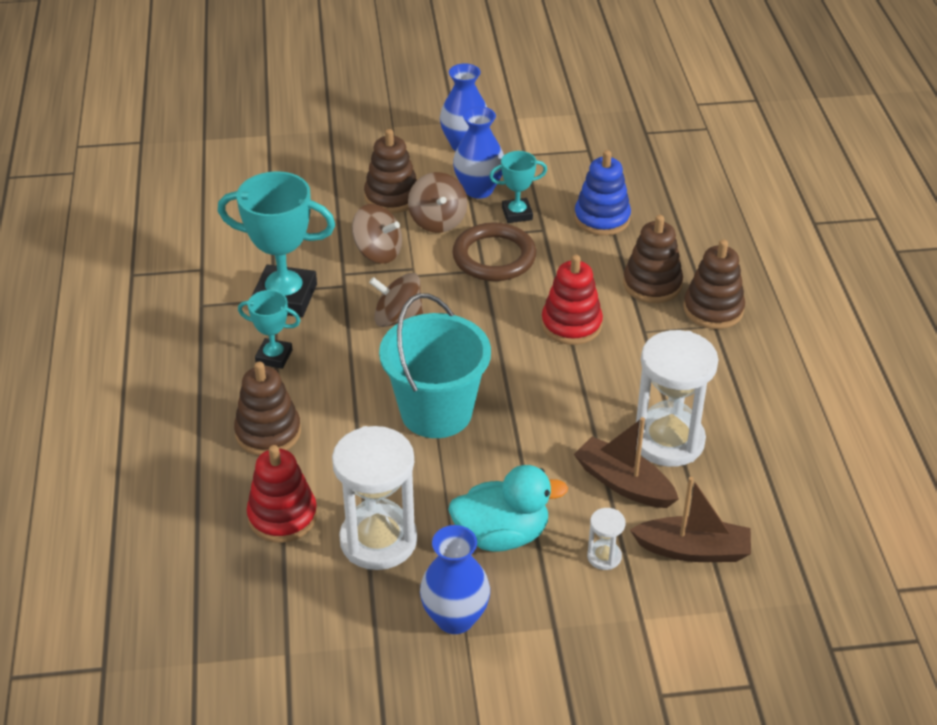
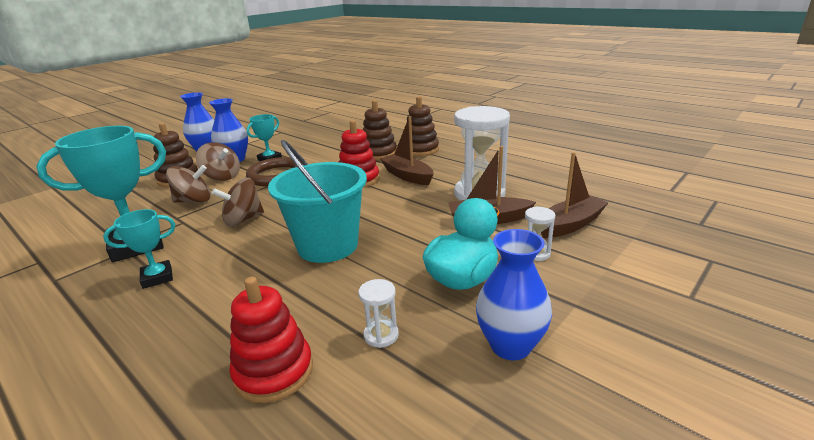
camera: 40 degrees left, 15 degrees down
(268, 432) = (197, 323): brown stacking toy -> none
(378, 540) = (381, 335): white hourglass -> white hourglass, size x0.44
(602, 218) = (319, 146): blue stacking toy -> none
(632, 354) = (407, 176): none -> brown boat

